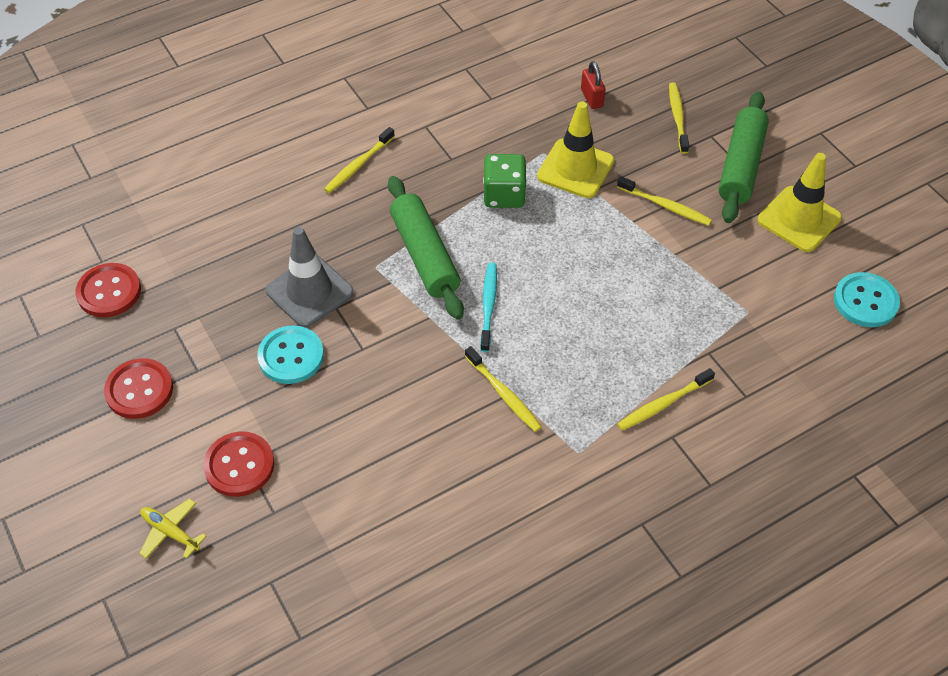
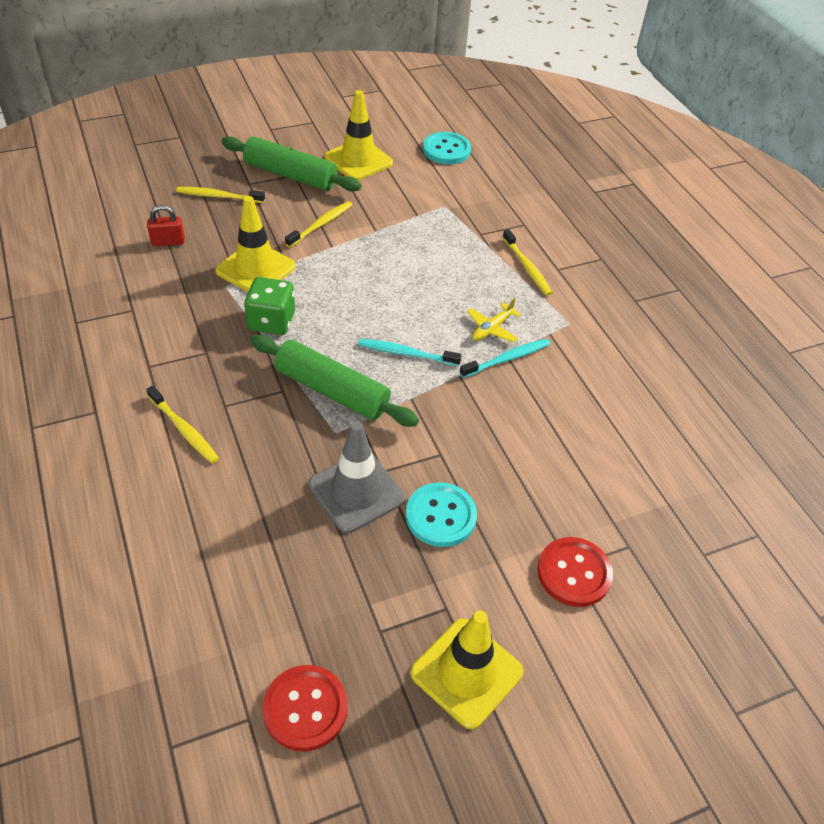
camera: 85 degrees left, 5 degrees down
(139, 390) = (466, 672): red button -> yellow traffic cone
(170, 532) = (653, 643): yellow plane -> yellow plane (491, 329)
(424, 255) = (332, 391): green rolling pin -> green rolling pin turned 45 degrees clockwise
(504, 394) = (507, 359): yellow toothbrush -> turquoise toothbrush

